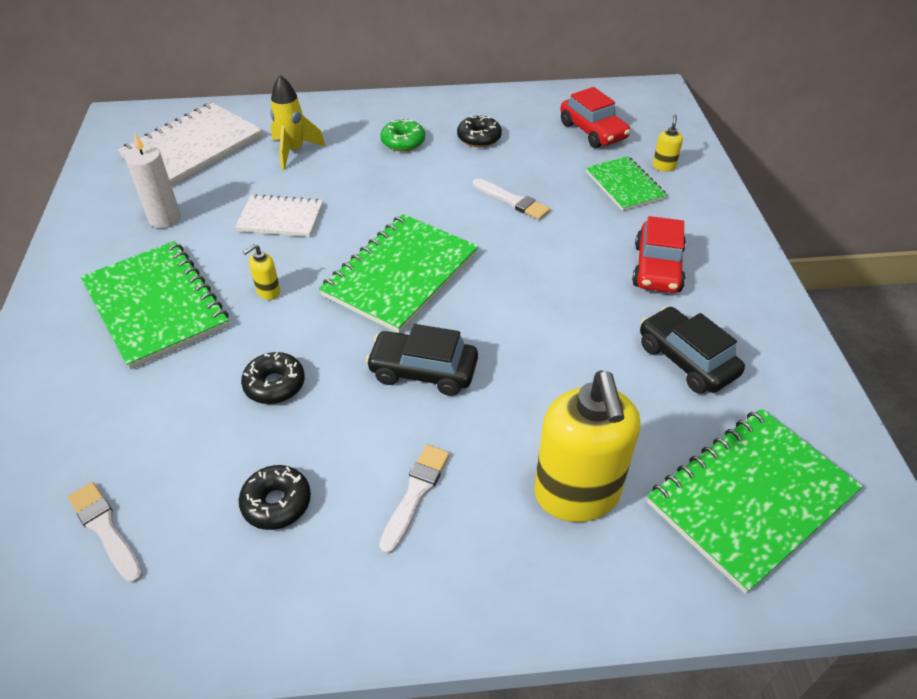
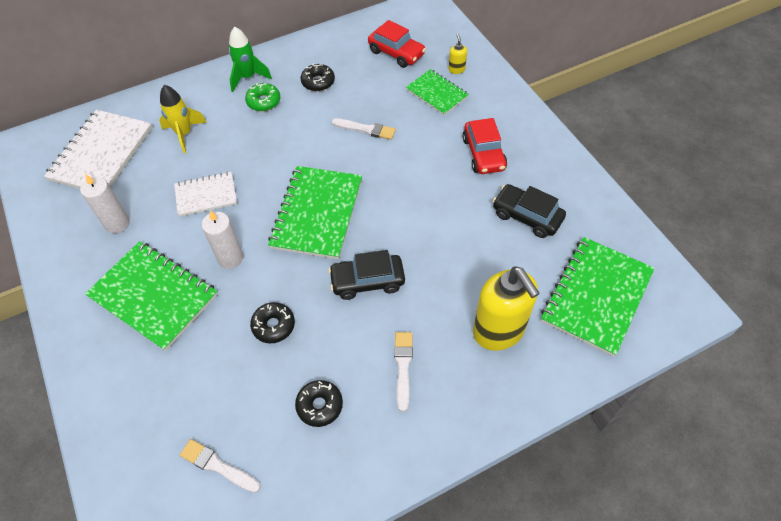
camera: 20 degrees left, 10 degrees up
(268, 292) = (230, 258): yellow soap dispenser -> white candle
(398, 114) = (248, 77): none -> green rocket

